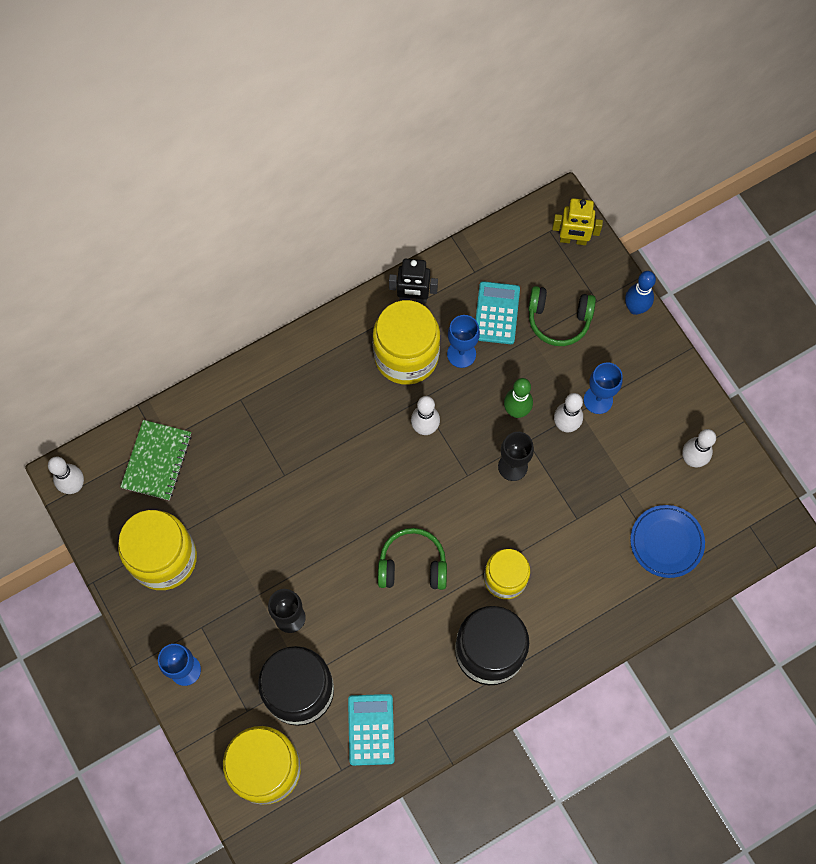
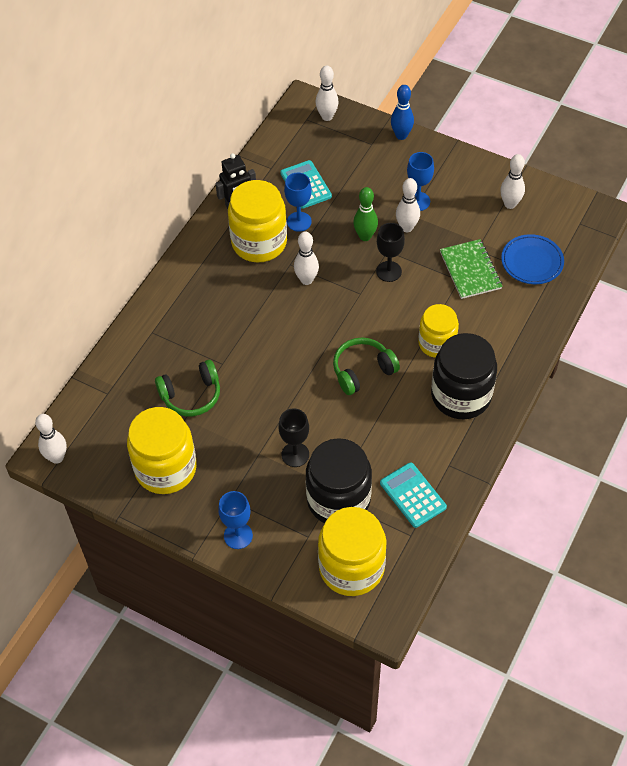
camera: 30 degrees left, 15 degrees down
(157, 461) = (113, 406): green notebook -> green notebook (470, 270)
(558, 319) = (353, 167): green headphones -> green headphones (191, 395)
(573, 240) = (327, 116): yellow robot -> white bowling pin

